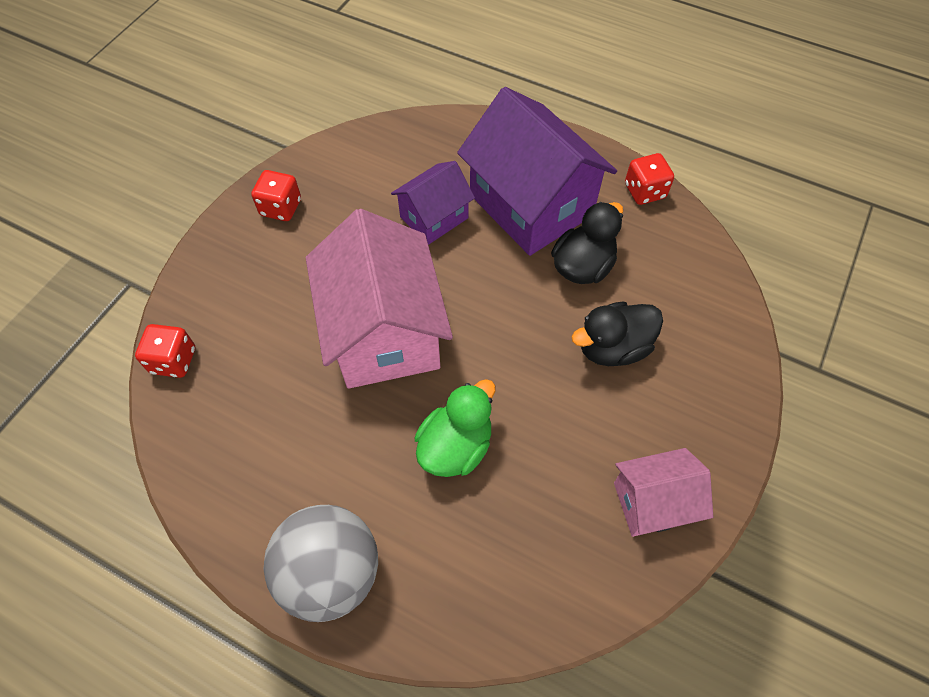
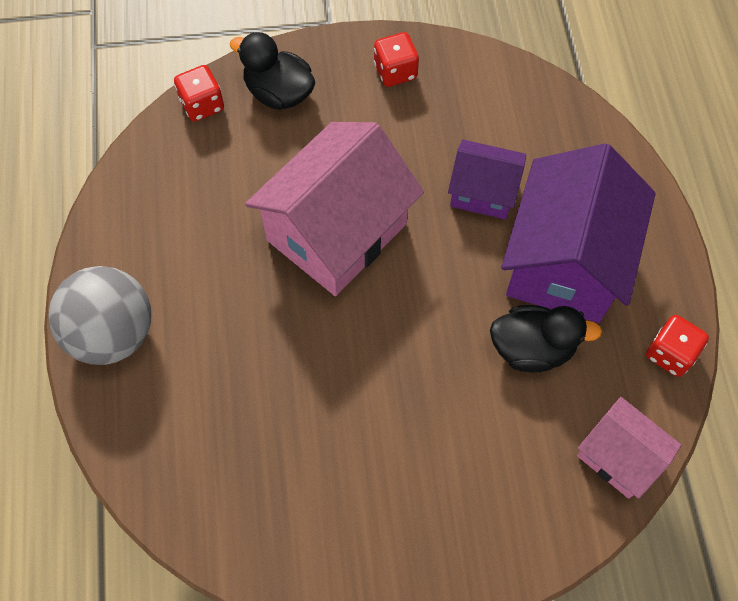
camera: 55 degrees right, 5 degrees up
(455, 446) = (274, 354): green duck -> none
(612, 347) = (463, 425): black duck -> black duck (279, 93)
(653, 502) = (333, 544): pink house -> pink house (618, 457)

